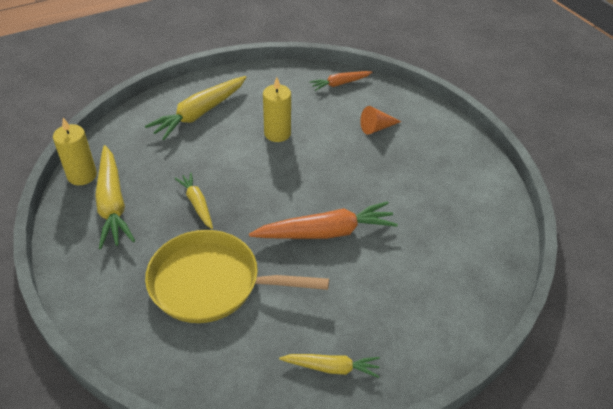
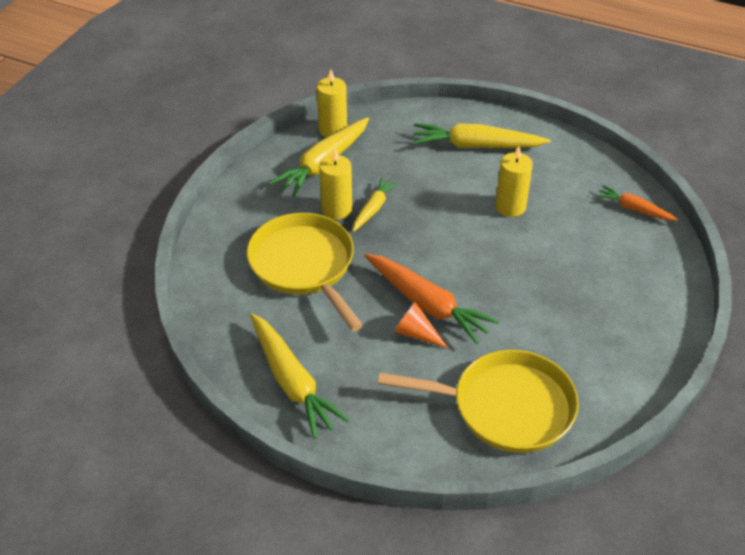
camera: 55 degrees right, 0 degrees up
(172, 225) = (336, 209): none -> yellow candle
(331, 368) = (292, 382): yellow carrot -> yellow carrot, size x1.74
(377, 128) = (602, 268): orange cone -> orange cone (416, 334)
(459, 248) = (506, 407): none -> yellow pan

